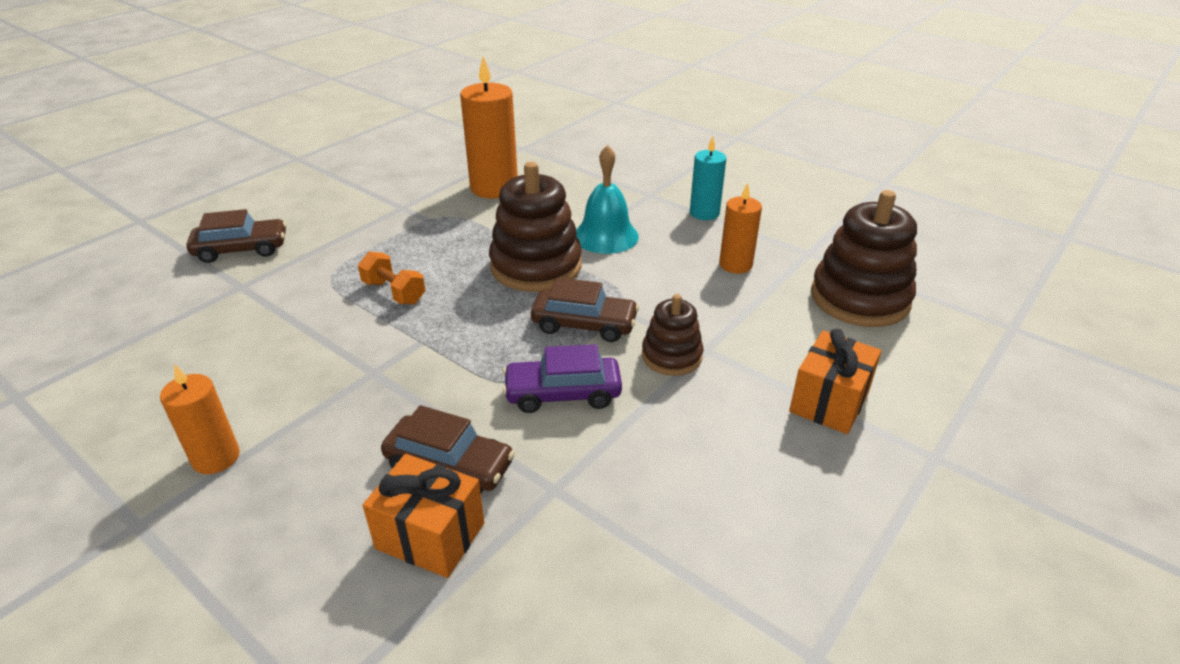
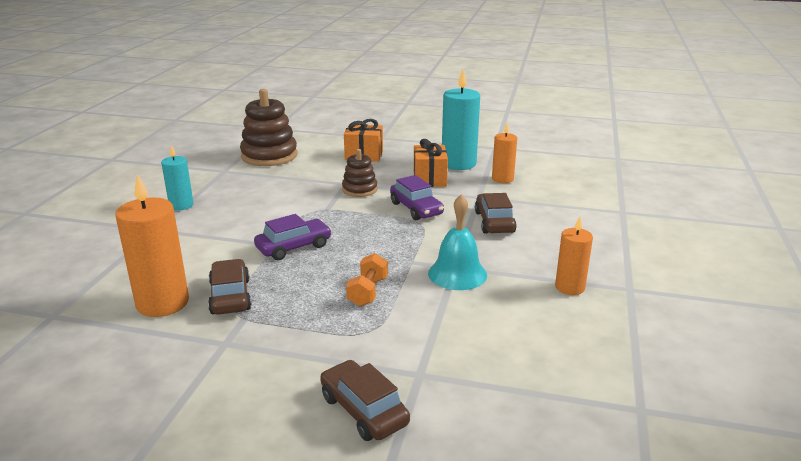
camera: 115 degrees left, 10 degrees down
(430, 536) = (534, 214): orange gift -> orange gift (429, 179)
(536, 266) = (294, 247): brown stacking toy -> purple car
(584, 324) = (350, 216): brown car -> brown car (230, 296)
(606, 236) = (234, 232): turquoise bell -> turquoise bell (457, 274)
(730, 529) = (458, 164): none -> turquoise candle
(735, 265) = (251, 187): orange candle -> orange candle (502, 179)

